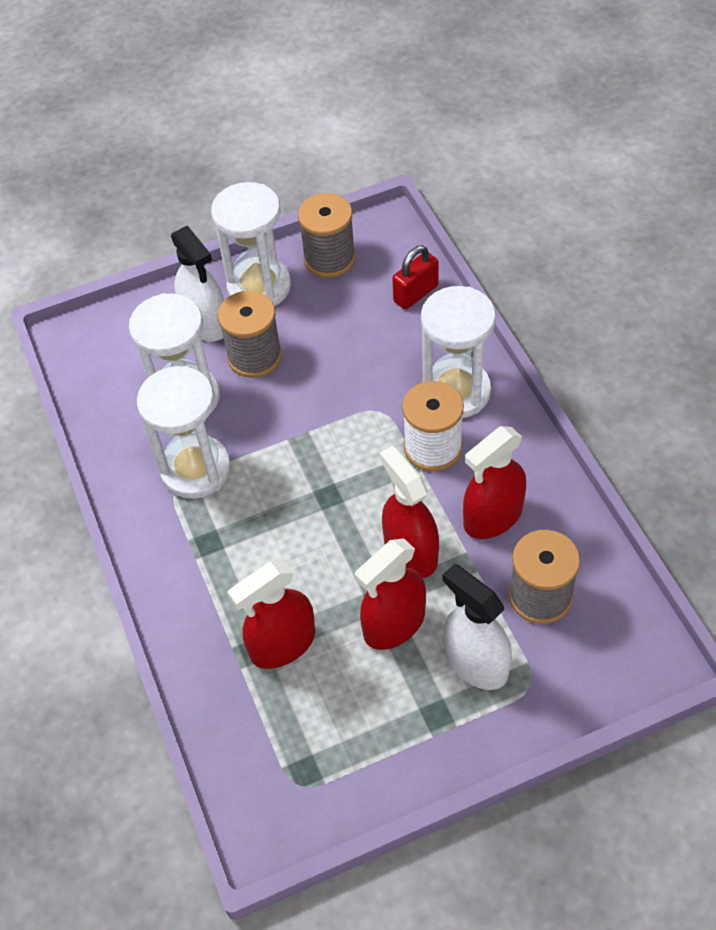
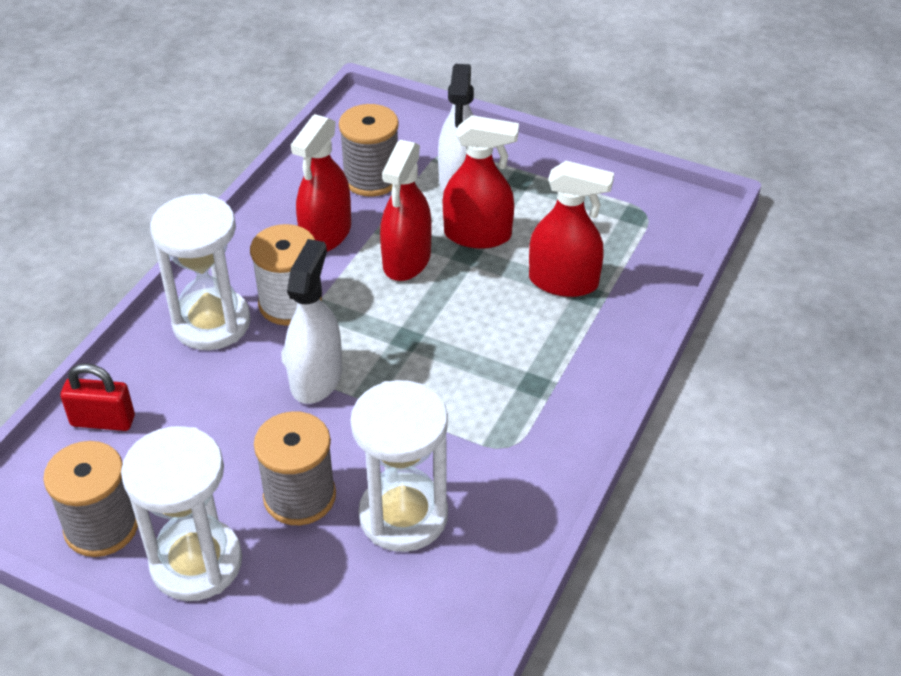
camera: 135 degrees left, 10 degrees down
(196, 469) = (475, 445): white hourglass -> none
(205, 323) = (290, 574): white spray bottle -> white spray bottle (316, 378)
(493, 517) = (326, 234): red spray bottle -> red spray bottle turned 105 degrees clockwise

